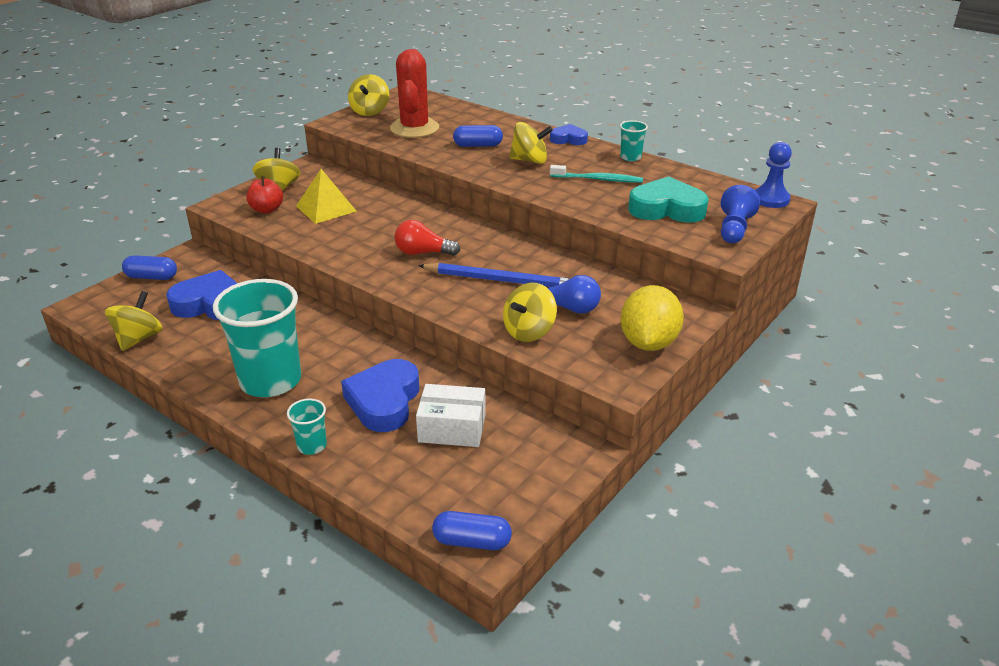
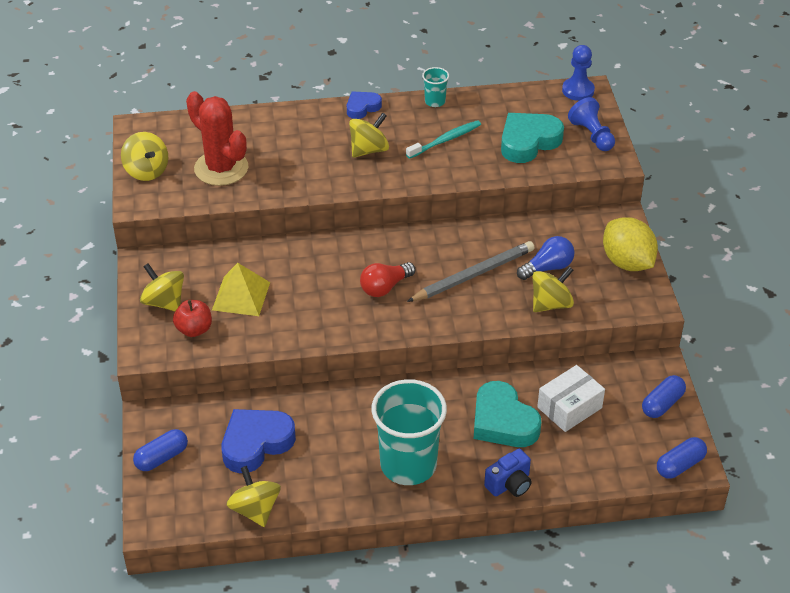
camera: 45 degrees left, 10 degrees up
(312, 446) = (509, 484): turquoise cup -> blue camera
(384, 401) = (503, 421): blue heart -> turquoise heart
(478, 145) = (304, 157): blue capsule -> blue capsule (662, 404)
(500, 280) = (473, 275): blue pencil -> grey pencil
(529, 331) = (551, 304): yellow spinning top -> yellow spinning top turned 120 degrees counterclockwise

